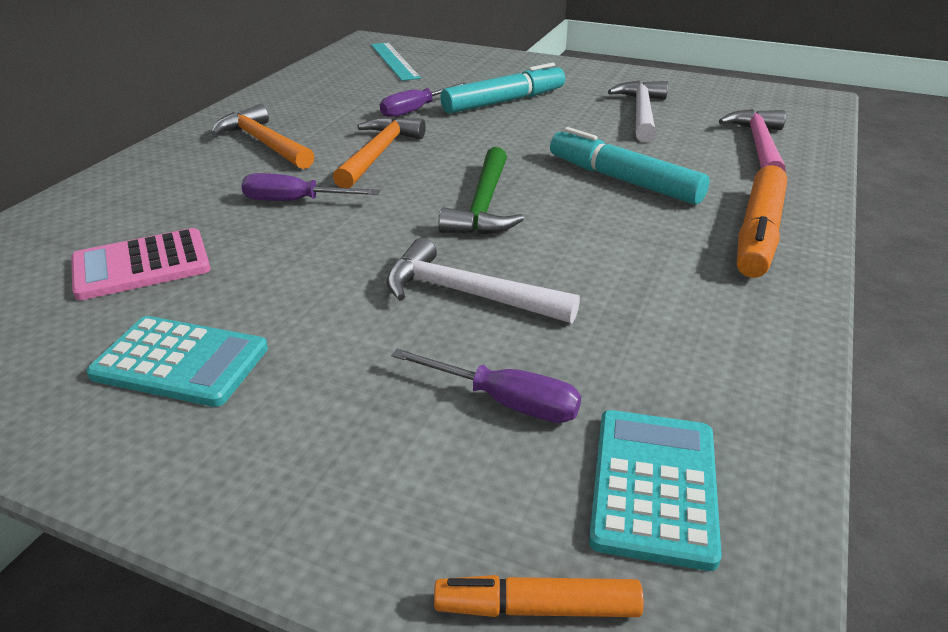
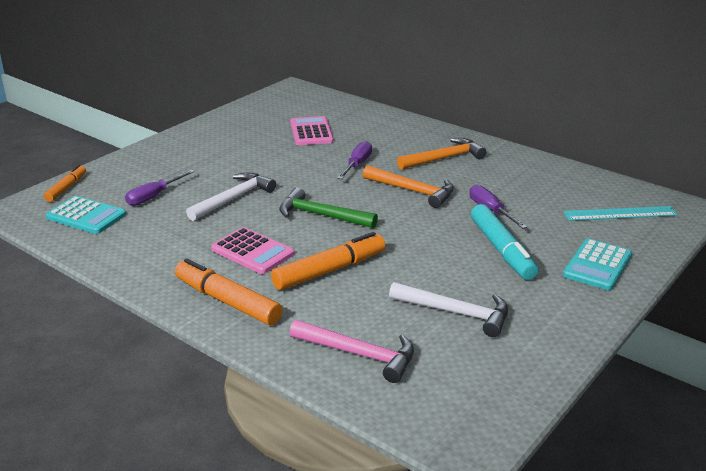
camera: 105 degrees right, 5 degrees down
(180, 362) = (232, 141): turquoise calculator -> turquoise calculator (597, 265)
(624, 180) = (329, 270): turquoise marker -> orange marker
(625, 240) = (252, 251): none -> pink calculator

